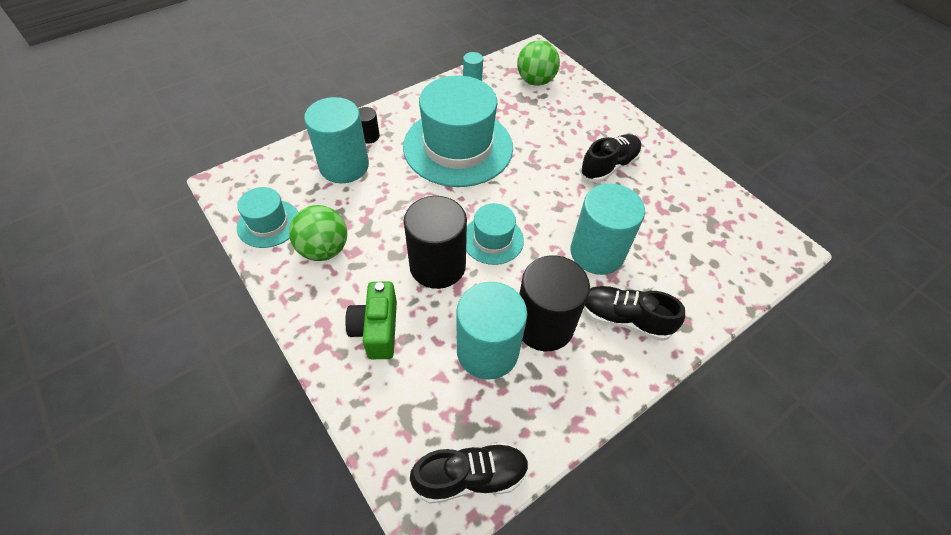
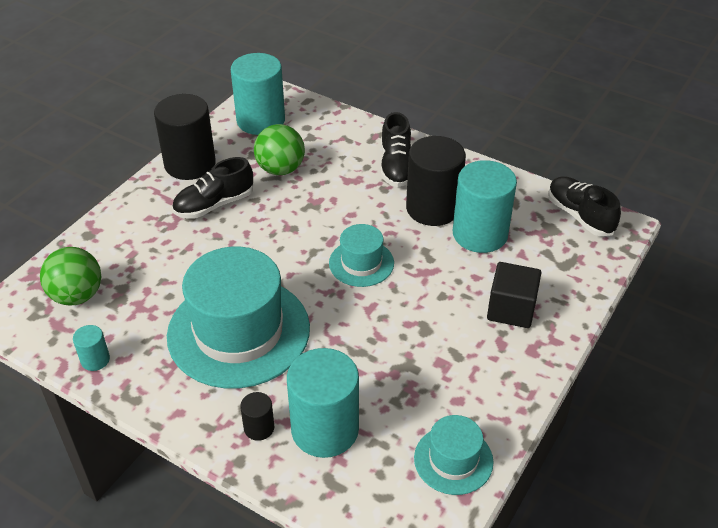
camera: 110 degrees left, 10 degrees down
(324, 249) = (454, 389): green ball -> green ball (280, 169)
(377, 329) = (511, 309): green camera -> black cube
(437, 265) = (417, 292): black cylinder -> black cylinder (190, 164)
(597, 253) = (336, 193): turquoise cylinder -> turquoise cylinder (261, 120)
(609, 166) = (214, 205): black shoe -> black shoe turned 60 degrees counterclockwise

